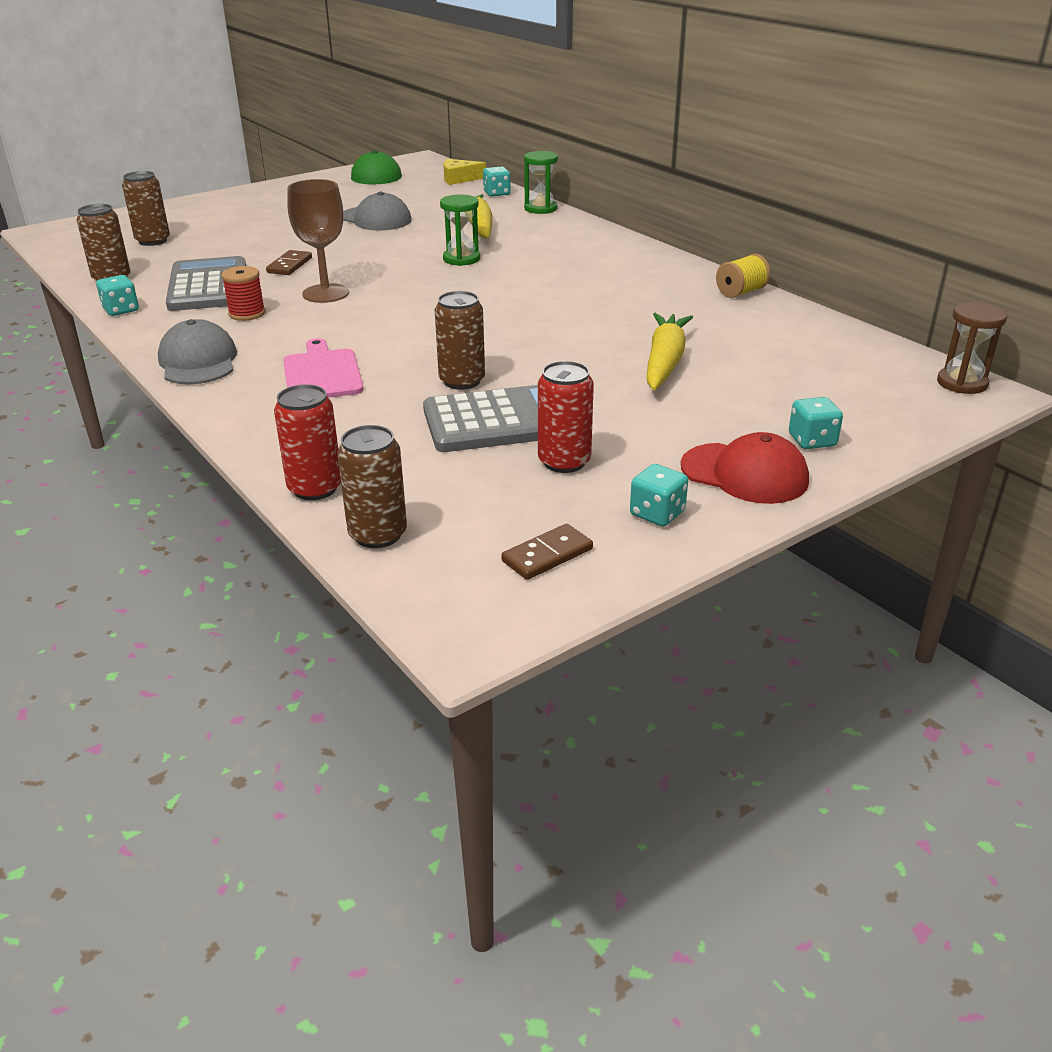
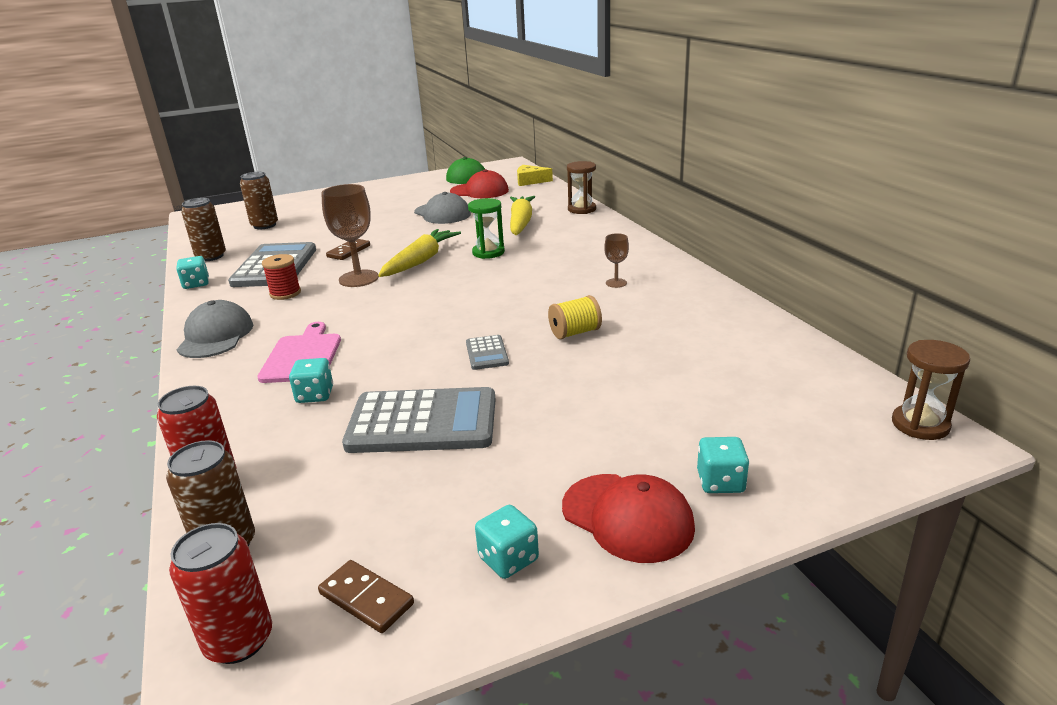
camera: 15 degrees right, 5 degrees down
(404, 192) = (479, 191): none -> red cap
(462, 381) = (414, 375): brown can -> none
(497, 193) = (553, 194): turquoise dice -> turquoise dice (315, 395)
(527, 356) = (487, 353): none -> grey calculator
(540, 209) = (582, 209): green hourglass -> brown hourglass
(547, 555) = (366, 599): brown domino -> brown domino turned 60 degrees clockwise
(564, 462) = (452, 478): red can -> red can (239, 640)
(623, 282) = (616, 283): none -> brown goblet
(664, 362) = (611, 370): yellow carrot -> yellow carrot (420, 261)
(741, 292) = (722, 299): yellow spool -> yellow spool (575, 332)

